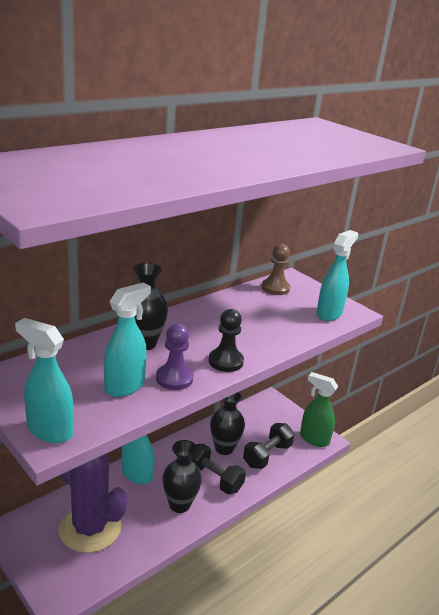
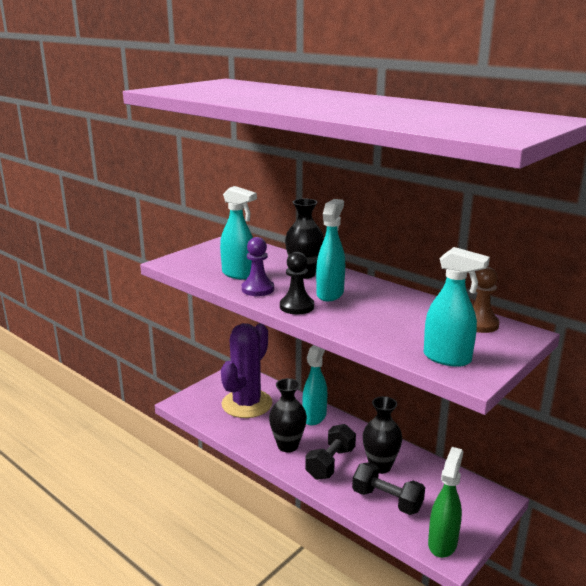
camera: 85 degrees right, 5 degrees down
(49, 430) = (179, 260): turquoise spray bottle -> turquoise spray bottle (330, 294)

